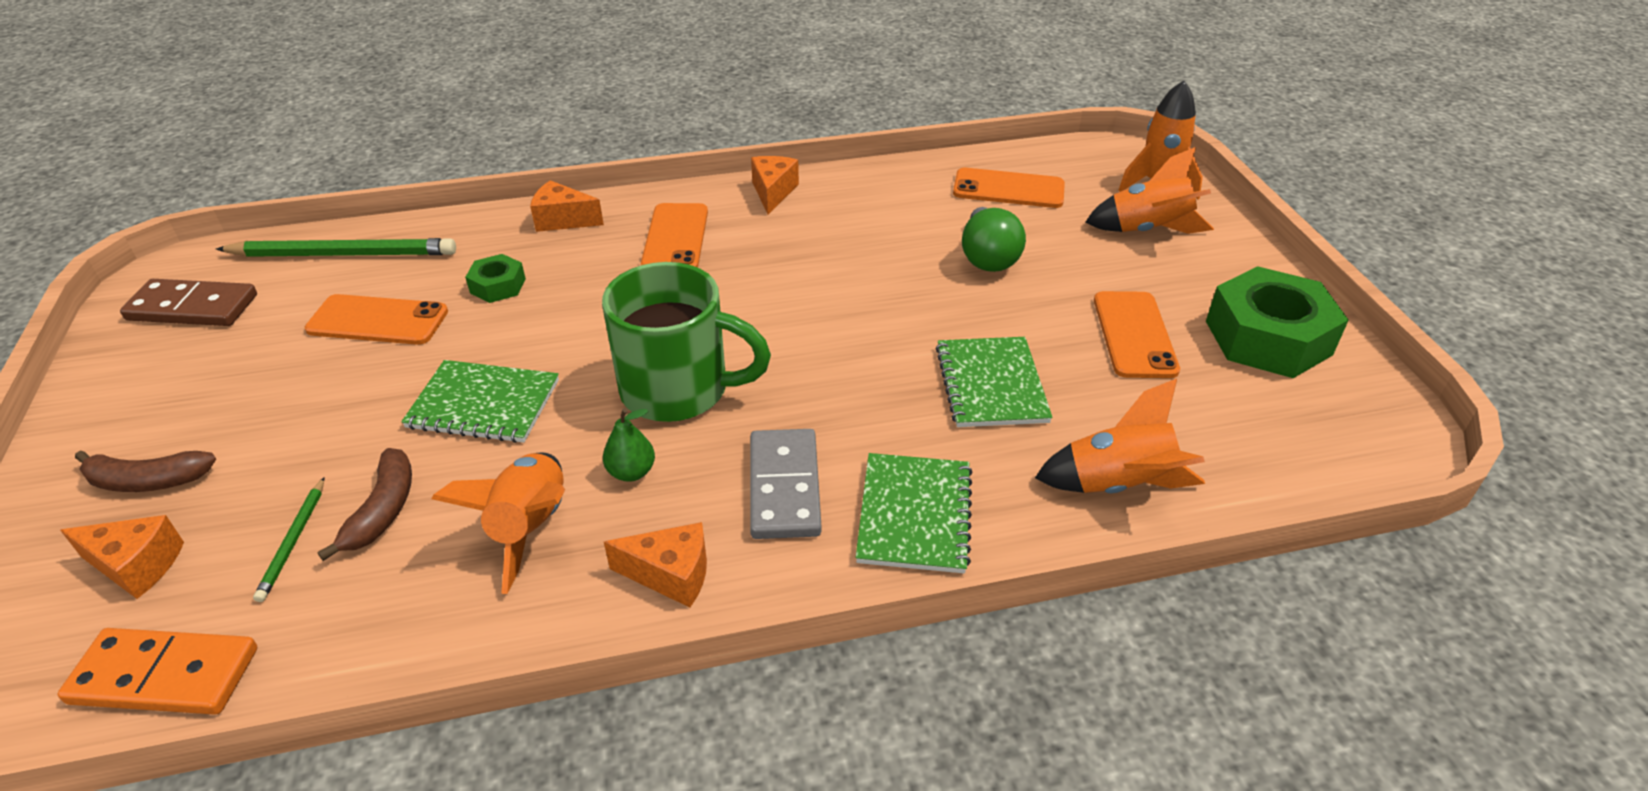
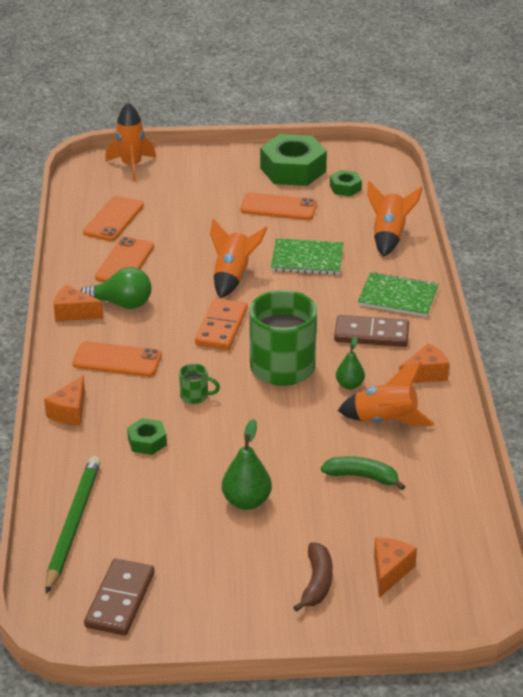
camera: 80 degrees left, 5 degrees down
(164, 676) = (469, 544): orange domino -> orange domino (221, 327)
(293, 541) = (380, 509): green pencil -> none
(352, 389) = (246, 501): none -> green pear
(378, 320) = (171, 497): orange phone -> orange phone (125, 262)
(383, 510) = (362, 477): brown banana -> green banana
(484, 404) = (277, 442): green notebook -> none
(597, 313) = (195, 396): none -> green mug
(671, 575) = (425, 374): orange cheese -> orange cheese turned 45 degrees clockwise
(784, 487) = (371, 334): grey domino -> brown domino
(987, 257) = (188, 240): green light bulb -> green light bulb (122, 304)
(1147, 230) = (181, 181): orange rocket -> orange rocket (233, 277)
(1254, 408) = (345, 188): none -> green nut

